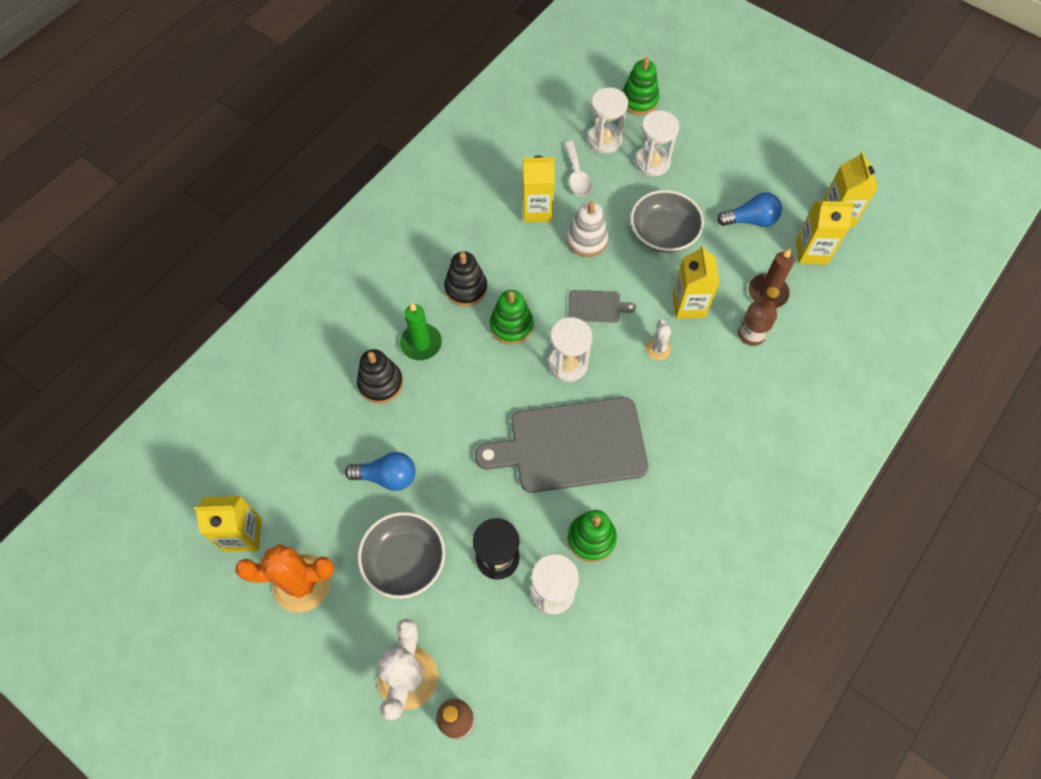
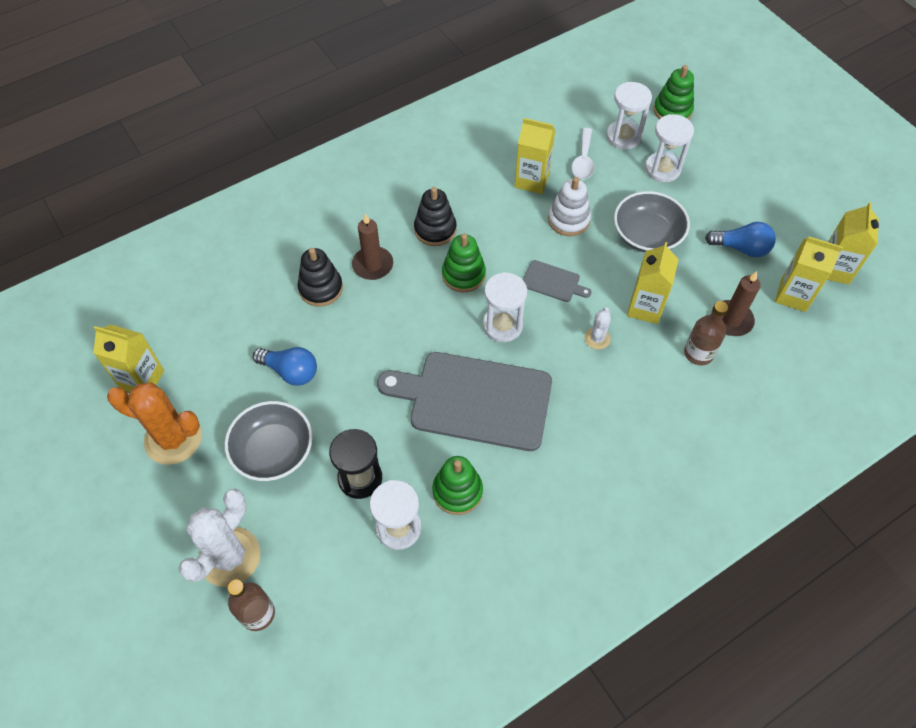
camera: 20 degrees right, 5 degrees down
(421, 343) = (372, 265): green candle -> brown candle

